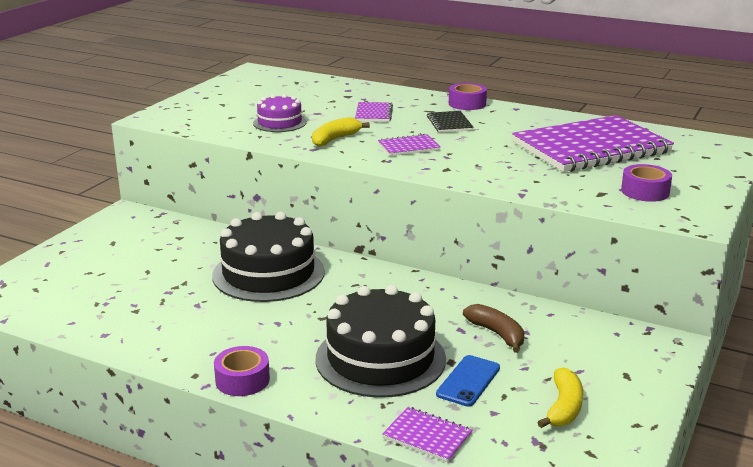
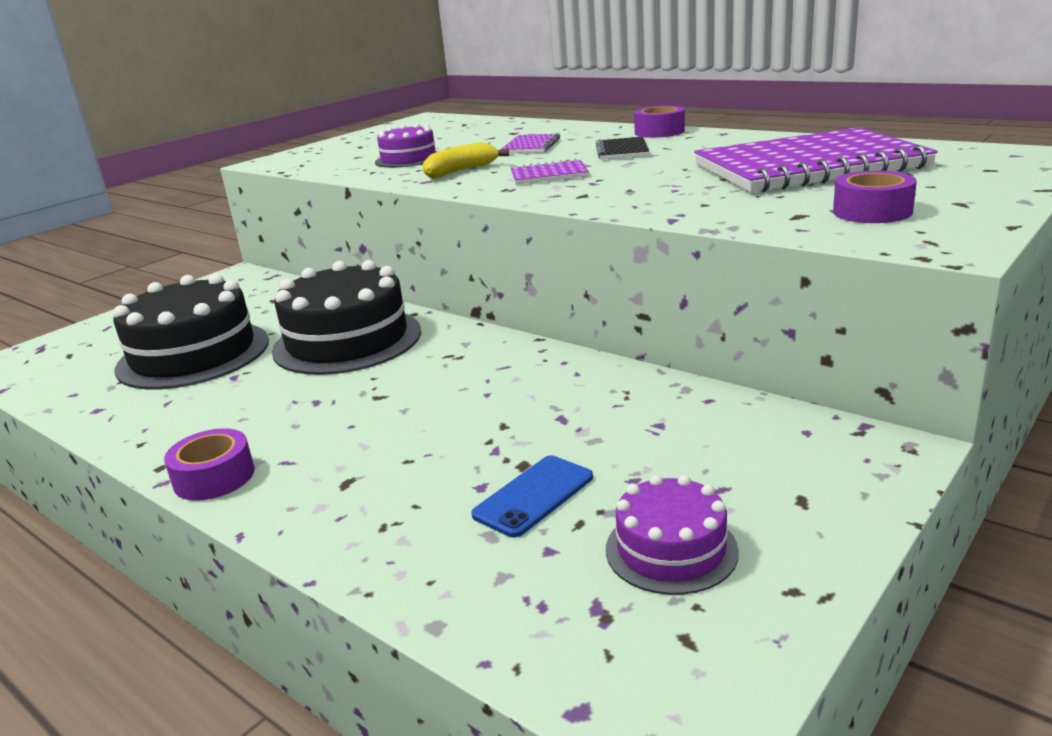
camera: 15 degrees right, 0 degrees up
(380, 358) = (422, 455): black cake -> black cake (193, 354)
(427, 436) = (420, 584): purple notebook -> none
(497, 334) = (613, 426): brown banana -> none
(564, 407) = (671, 550): yellow banana -> purple cake

